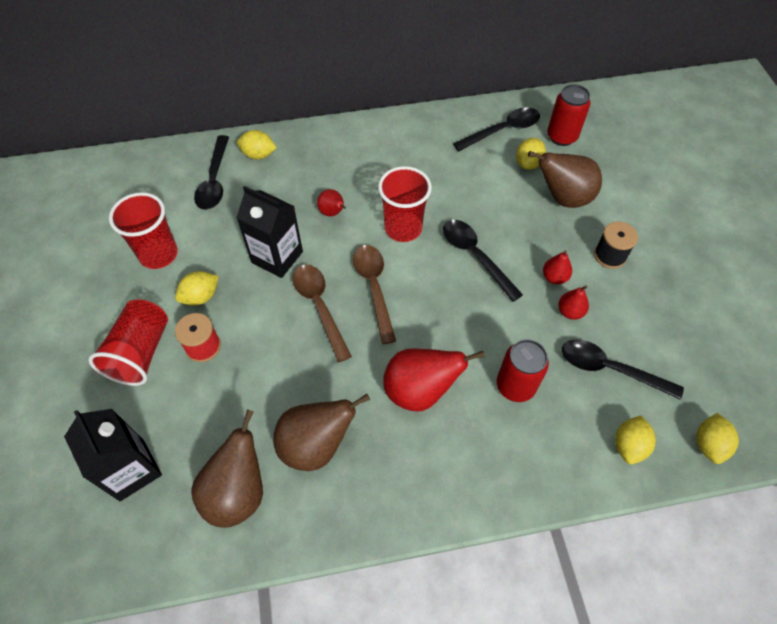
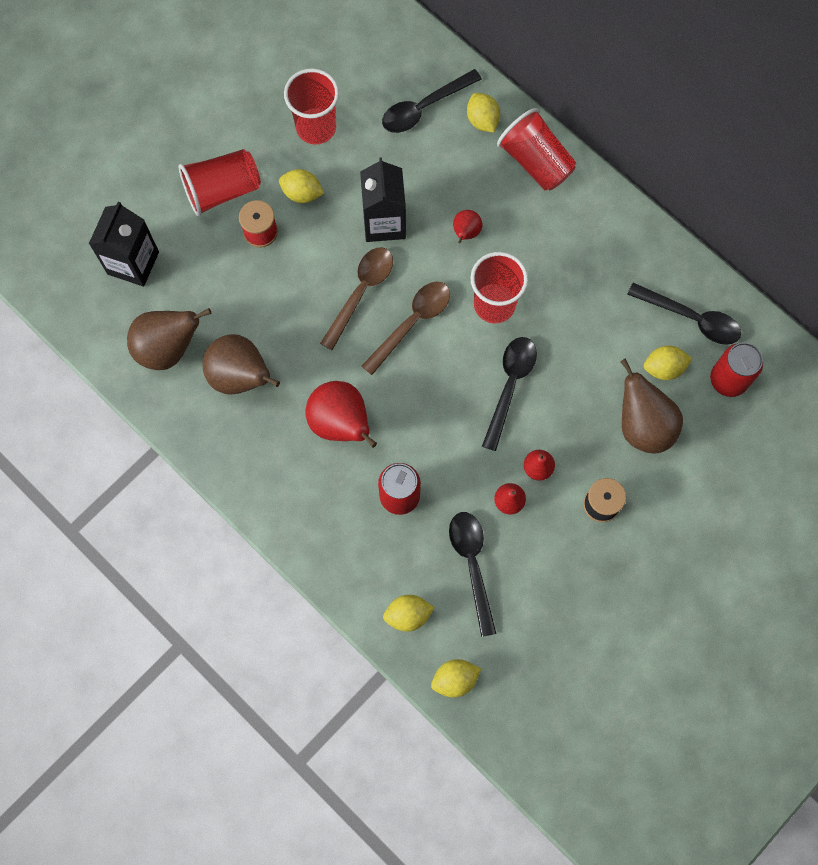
camera: 55 degrees right, 15 degrees up
(317, 144) = (535, 162): none -> red cup

